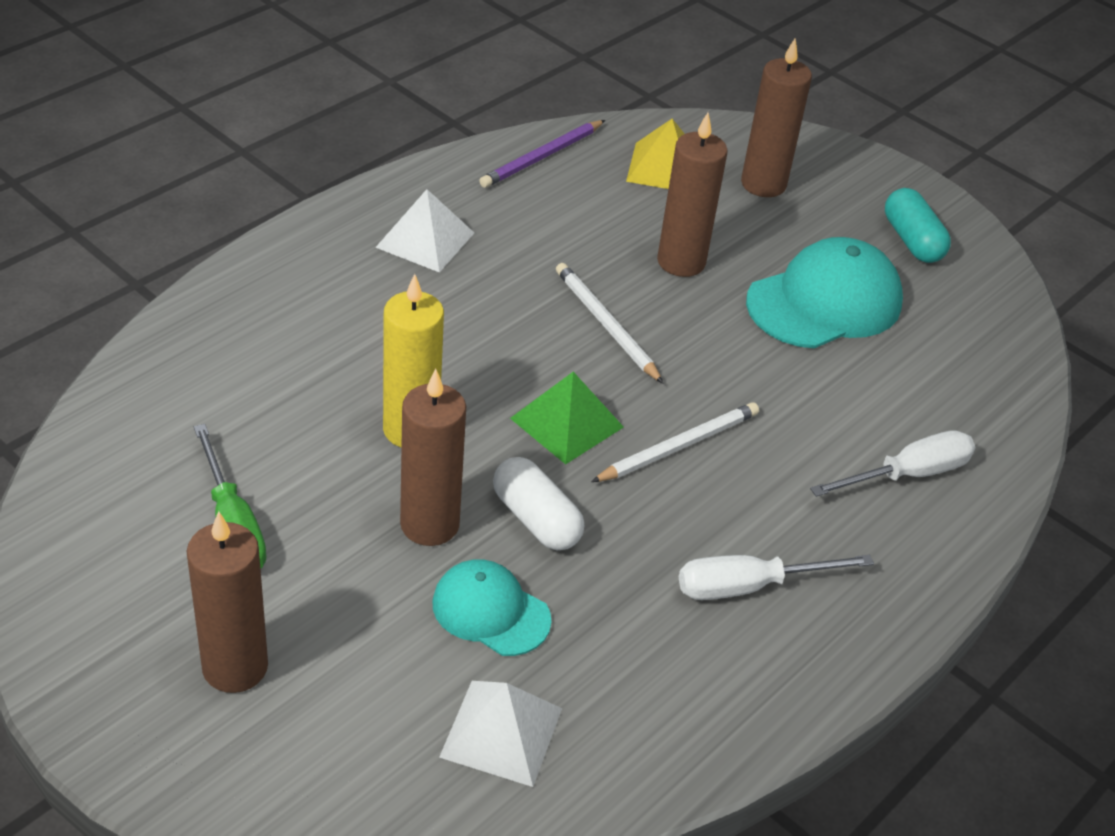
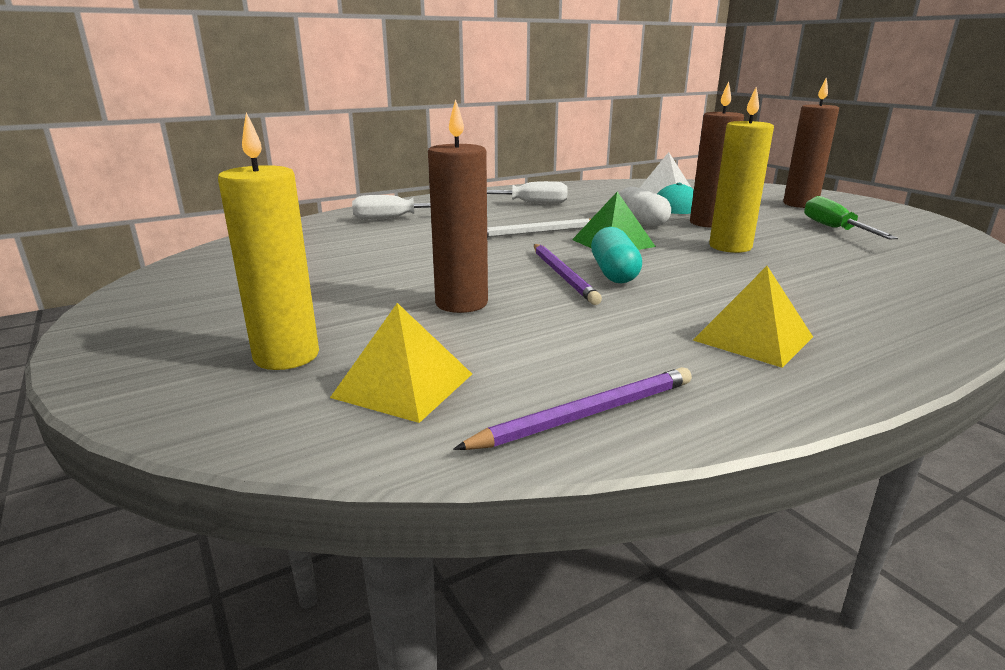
camera: 160 degrees left, 20 degrees down
(425, 240) = (753, 338): white pyramid -> yellow pyramid
(606, 325) = (563, 275): white pencil -> purple pencil
(763, 184) = (286, 356): brown candle -> yellow candle
(824, 302) = (350, 274): turquoise cap -> none
(912, 240) = (196, 300): turquoise capsule -> turquoise capsule (614, 272)

